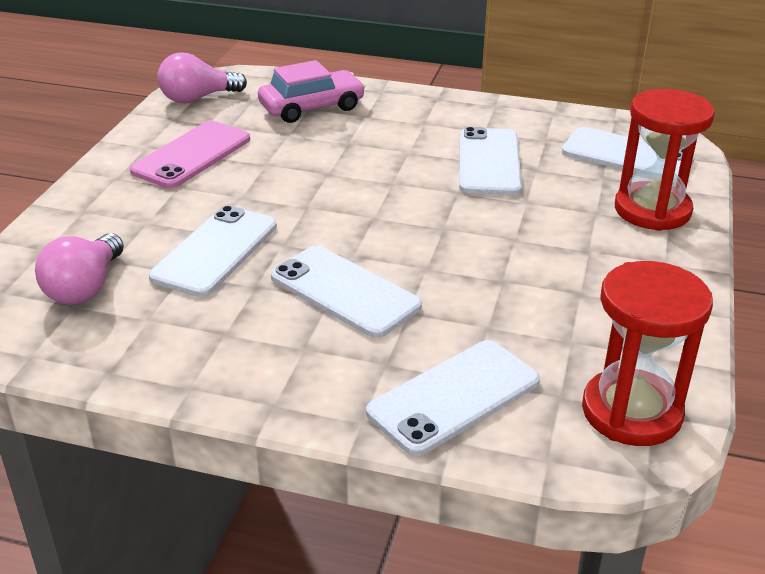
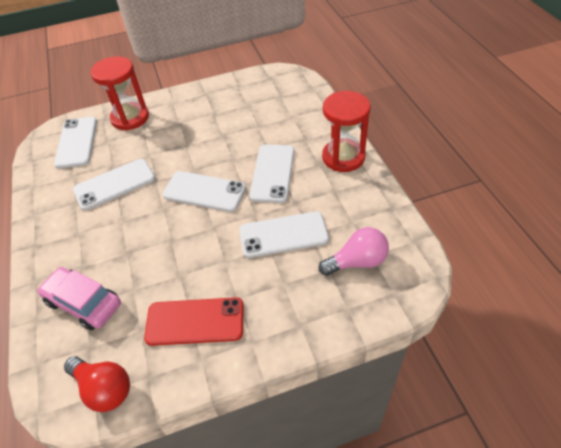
camera: 120 degrees left, 15 degrees up
(192, 155) = (195, 321): pink phone -> red phone
(197, 98) = (104, 388): pink light bulb -> red light bulb
(454, 397) = (305, 116): white phone -> white phone (204, 191)
(631, 412) = (273, 81): red hourglass -> red hourglass (343, 157)

